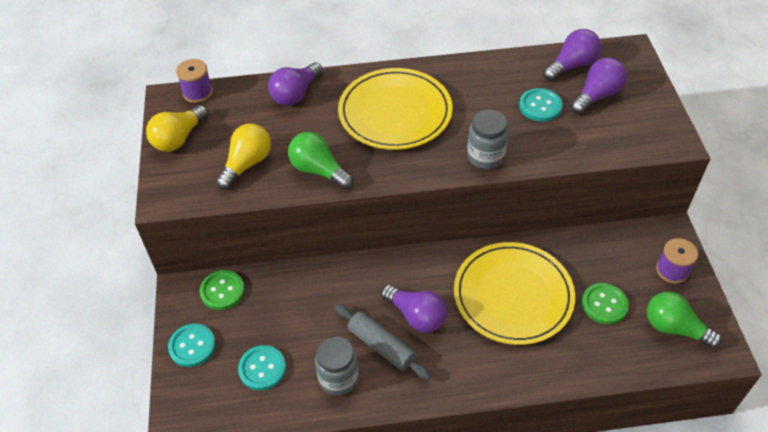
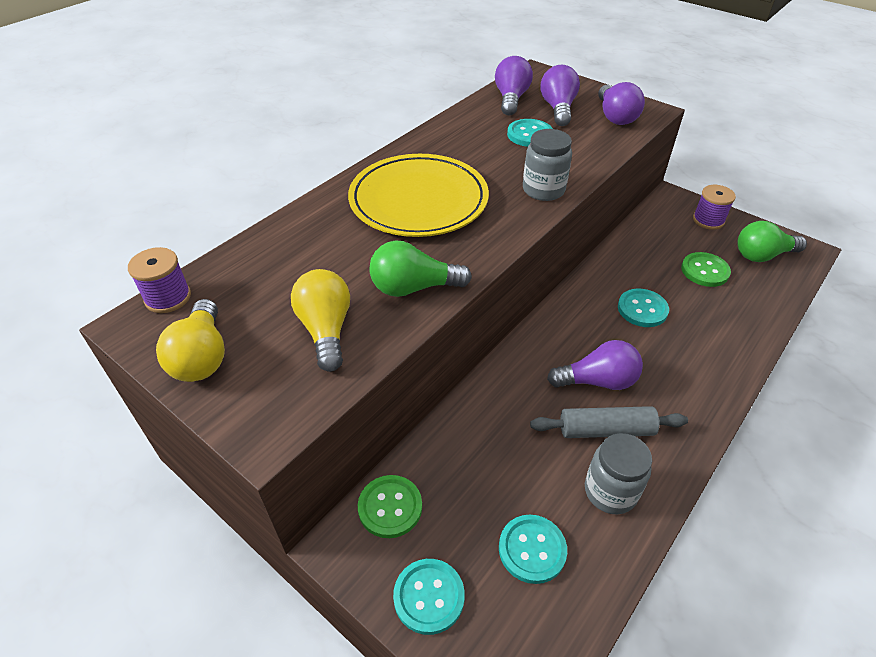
camera: 45 degrees left, 5 degrees down
(296, 94) = (294, 237): purple light bulb -> purple light bulb (615, 117)
(513, 295) = (642, 309): yellow plate -> turquoise button

